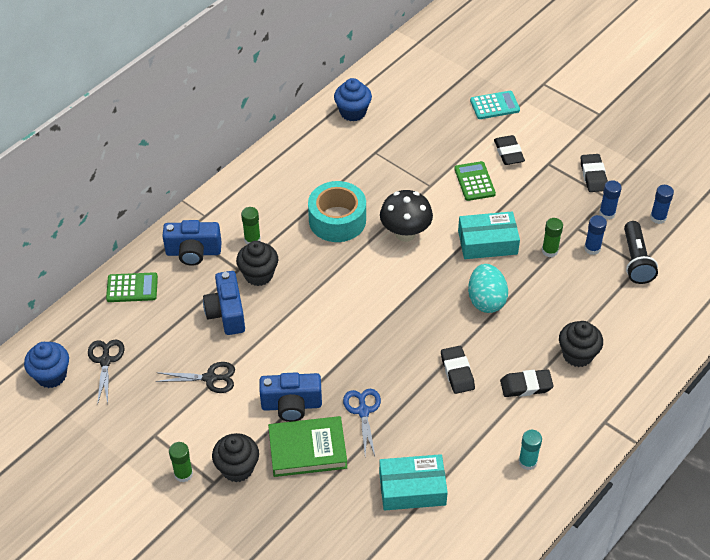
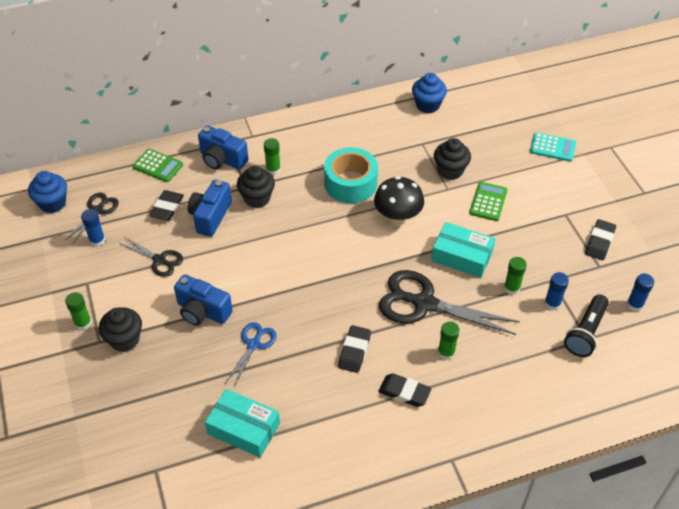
camera: 30 degrees right, 0 degrees up
(307, 449) = (187, 352): green book -> none
(486, 300) = (424, 303): turquoise egg -> black scissors
(508, 153) = (536, 191): black eraser -> black eraser (167, 208)
(527, 462) = (356, 458): turquoise glue stick -> none
(535, 334) = (446, 352): none -> green glue stick
(577, 355) = (470, 388): black cupcake -> black cupcake (450, 171)
(607, 213) = (588, 279): blue glue stick -> blue glue stick (97, 240)

